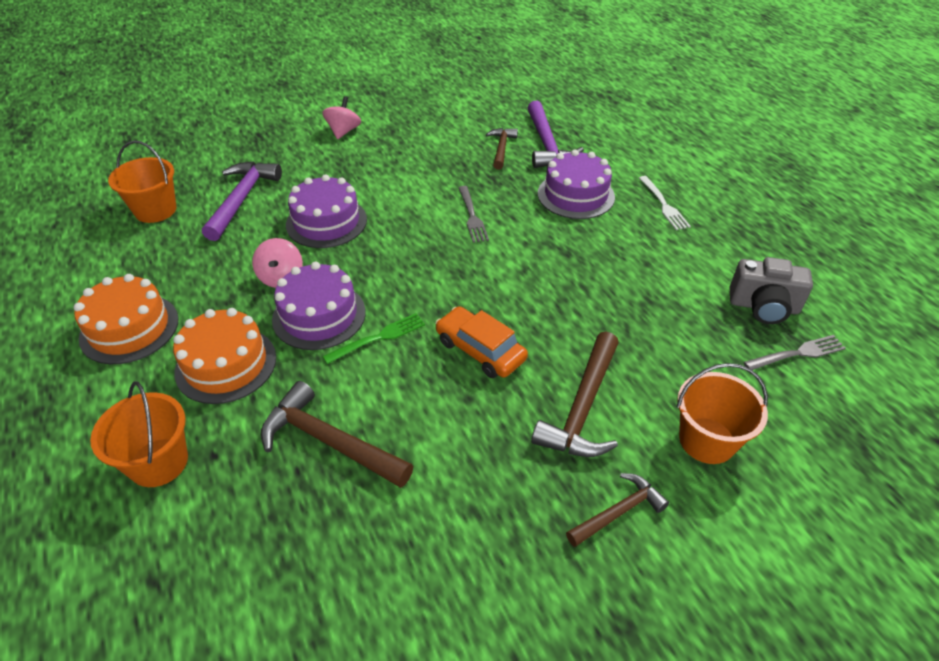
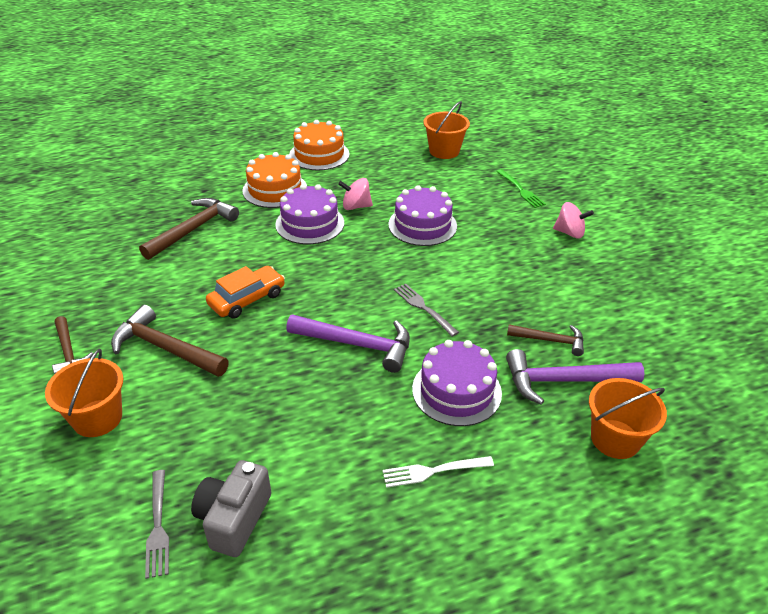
camera: 95 degrees right, 5 degrees down
(158, 462) = (207, 174): orange bucket -> orange bucket (615, 439)
(242, 199) = (456, 185): purple hammer -> purple hammer (357, 345)
(378, 338) = (278, 250): green fork -> green fork (520, 190)
(472, 216) = (423, 308): grey fork -> grey fork turned 60 degrees clockwise

